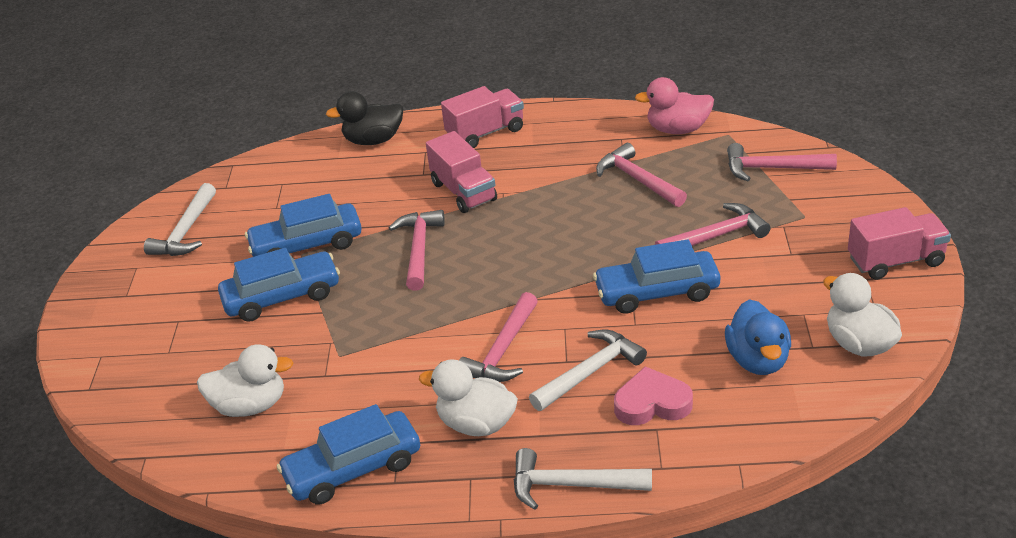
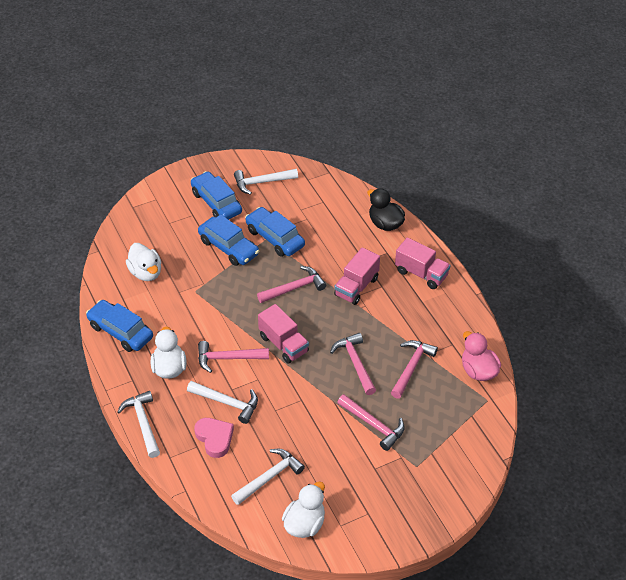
camera: 60 degrees right, 10 degrees up
(657, 292) = (307, 411): blue car -> blue car (216, 202)
(758, 360) = (269, 477): blue duck -> white hammer
(772, 168) = (460, 435): pink hammer -> pink hammer (355, 363)
(895, 261) = (393, 526): pink truck -> pink truck (283, 344)

